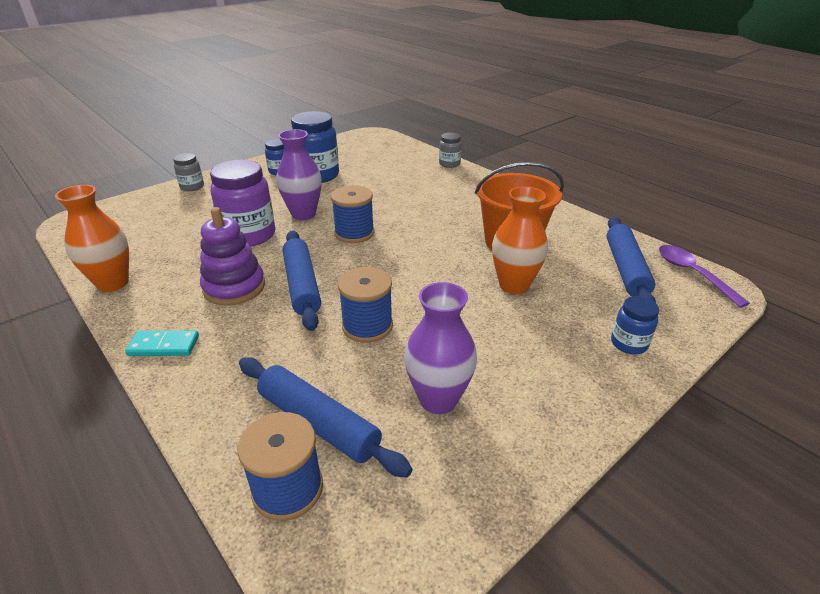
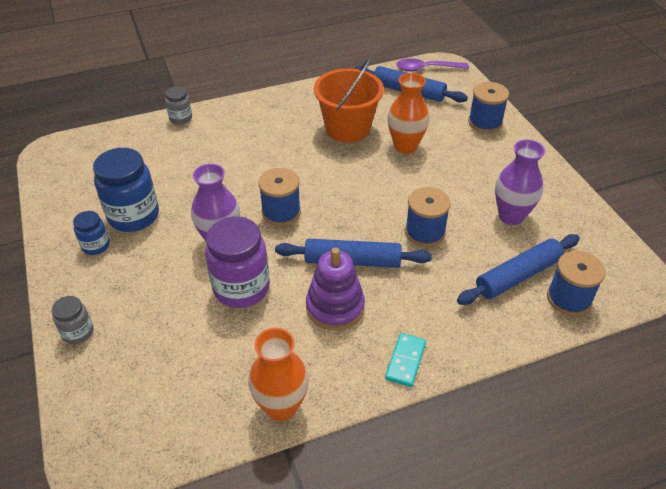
camera: 70 degrees left, 10 degrees up
(628, 344) = (485, 122): blue jar -> blue spool

